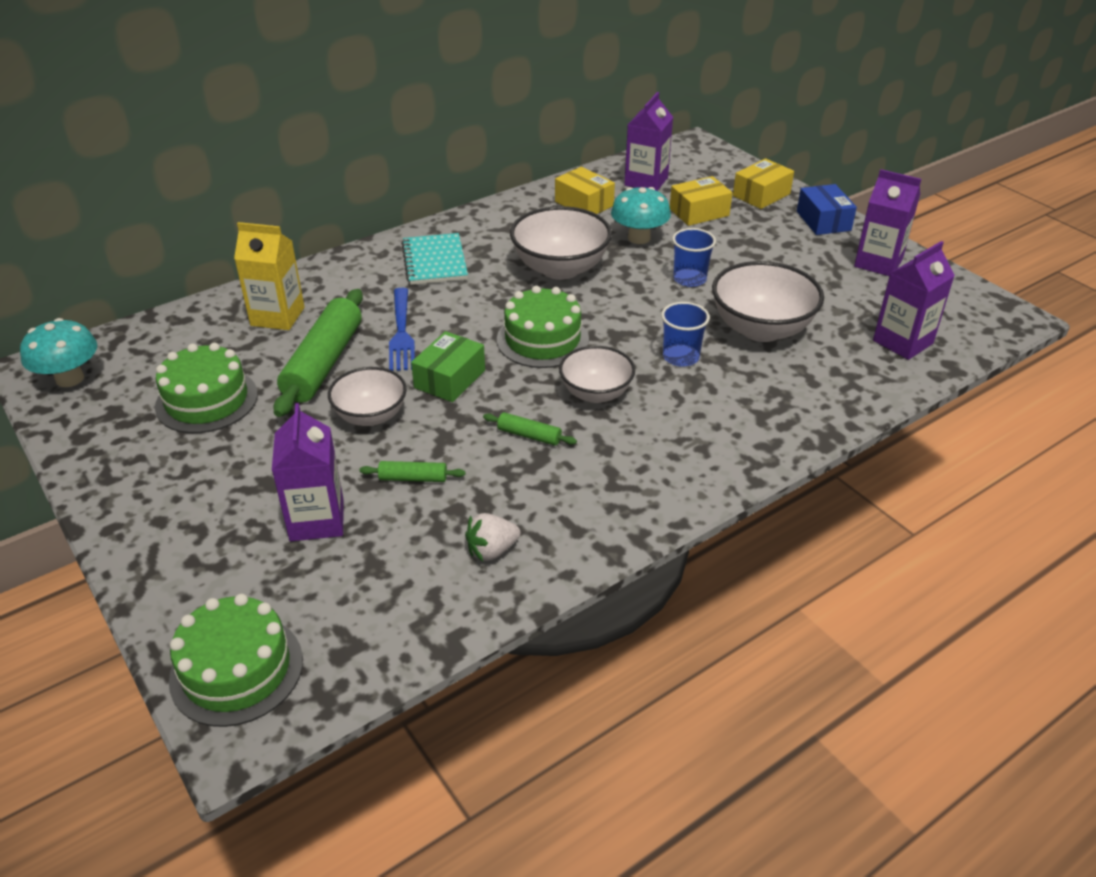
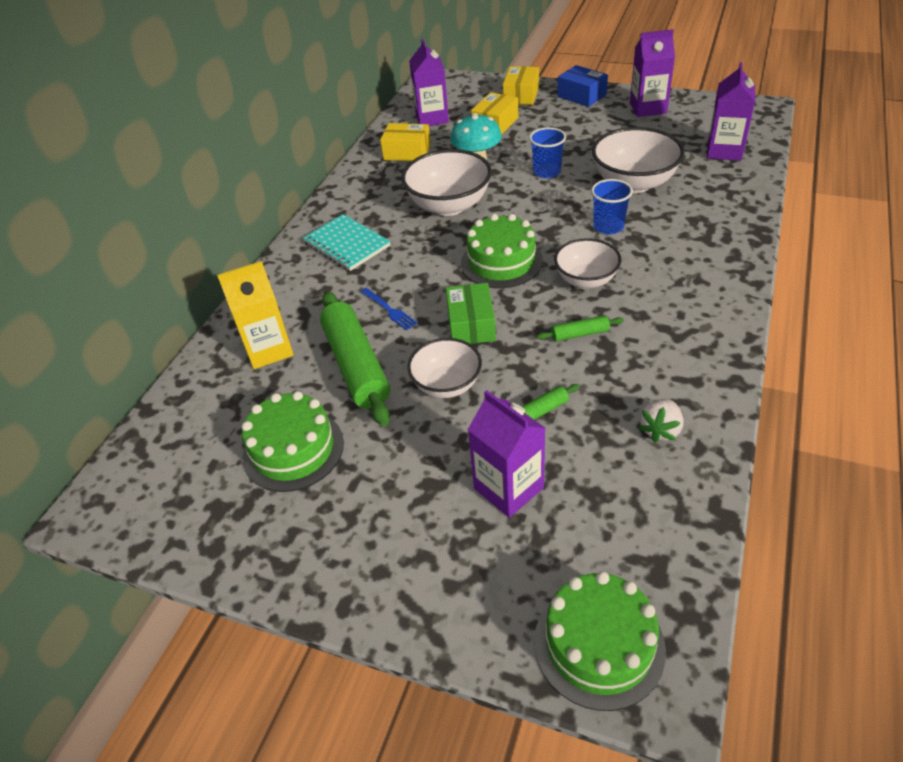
camera: 30 degrees left, 5 degrees up
(70, 378) = (135, 504): turquoise mushroom -> none
(401, 332) = (389, 310): blue fork -> blue fork, size x0.62

